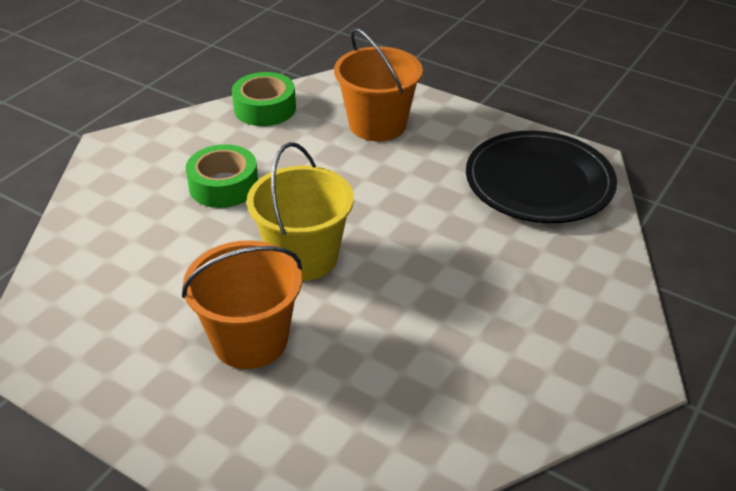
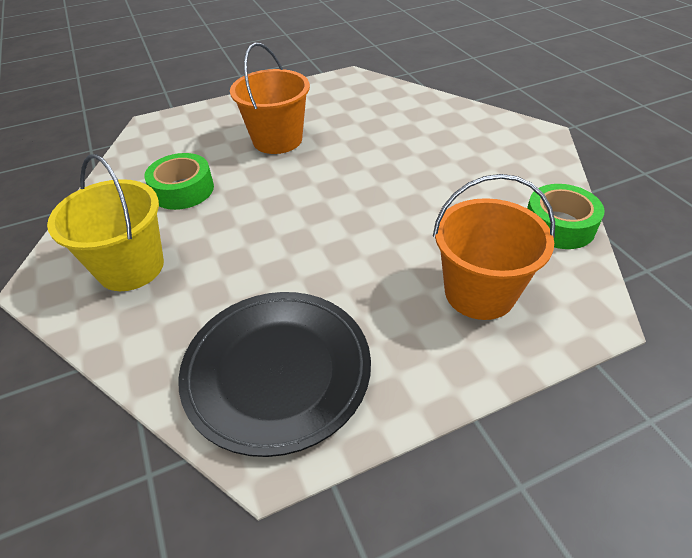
camera: 125 degrees right, 5 degrees up
(223, 186) = (444, 170): green tape -> green tape (183, 190)
(304, 257) = (326, 180): yellow bucket -> yellow bucket (131, 267)

